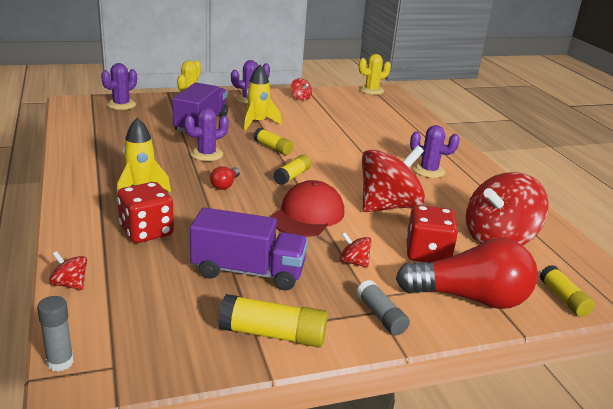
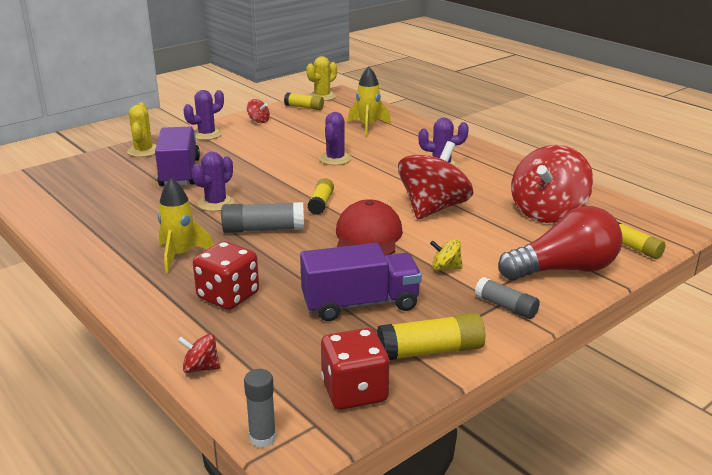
camera: 20 degrees left, 0 degrees up
(121, 105) = (70, 173): purple cactus -> purple cactus (335, 159)
(225, 185) = (263, 229): red light bulb -> grey glue stick
(257, 123) = (238, 157): yellow rocket -> yellow rocket (368, 126)
(273, 148) = (277, 180): yellow glue stick -> yellow glue stick (304, 107)
(353, 262) = (445, 268): red spinning top -> yellow spinning top
(427, 253) = (500, 242): red dice -> red dice (354, 391)

